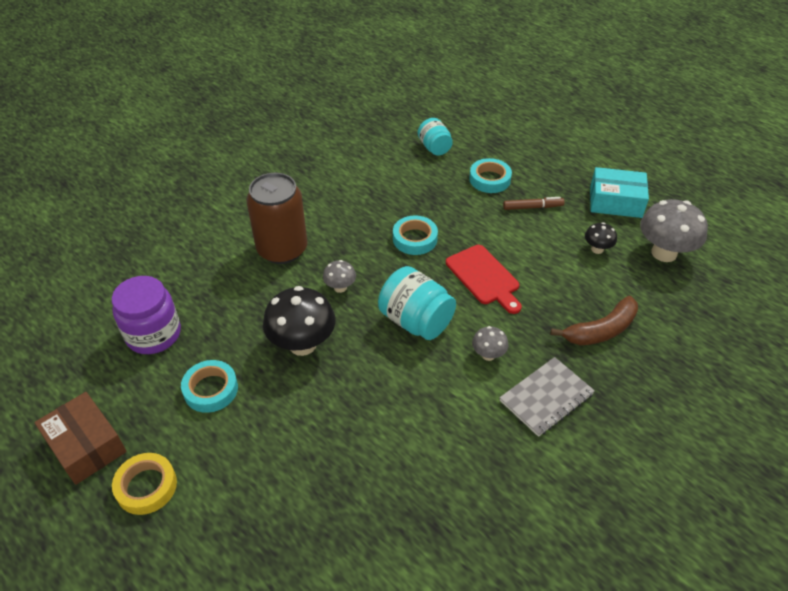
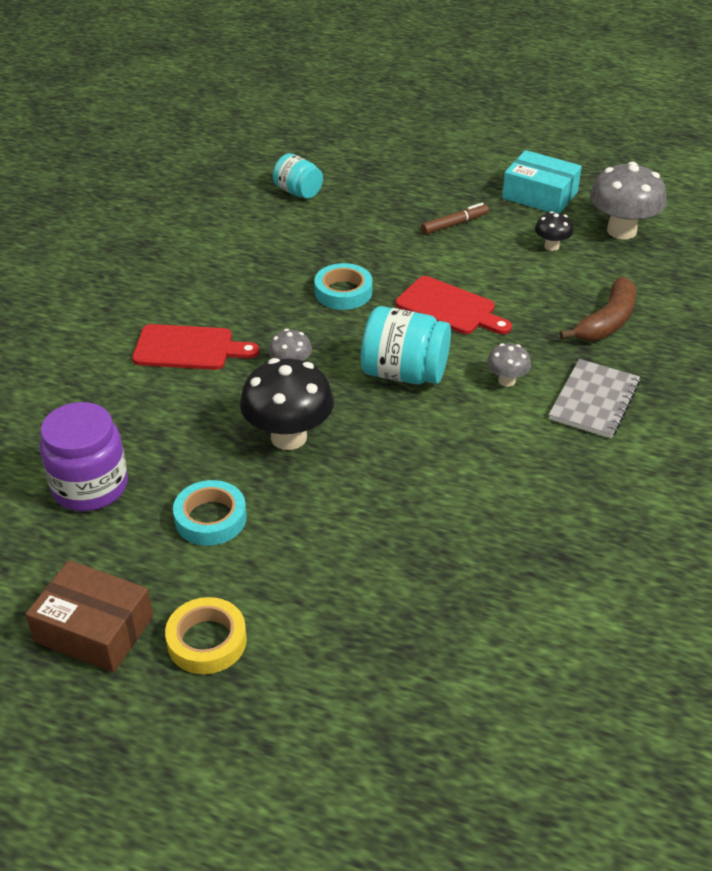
camera: 25 degrees left, 5 degrees down
(282, 249) = (188, 348): brown can -> red cutting board
(489, 179) = (387, 208): turquoise tape -> none
(615, 201) = (540, 195): turquoise box -> turquoise box turned 45 degrees clockwise

